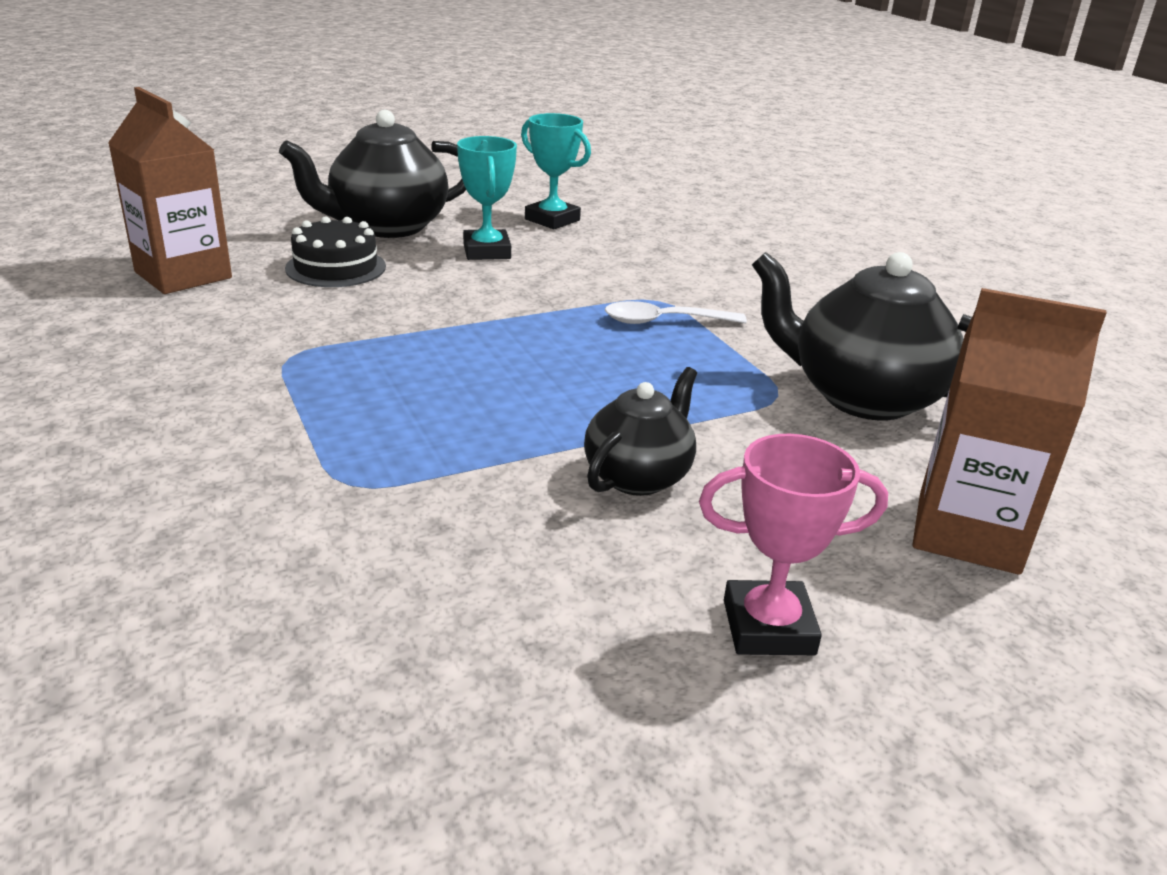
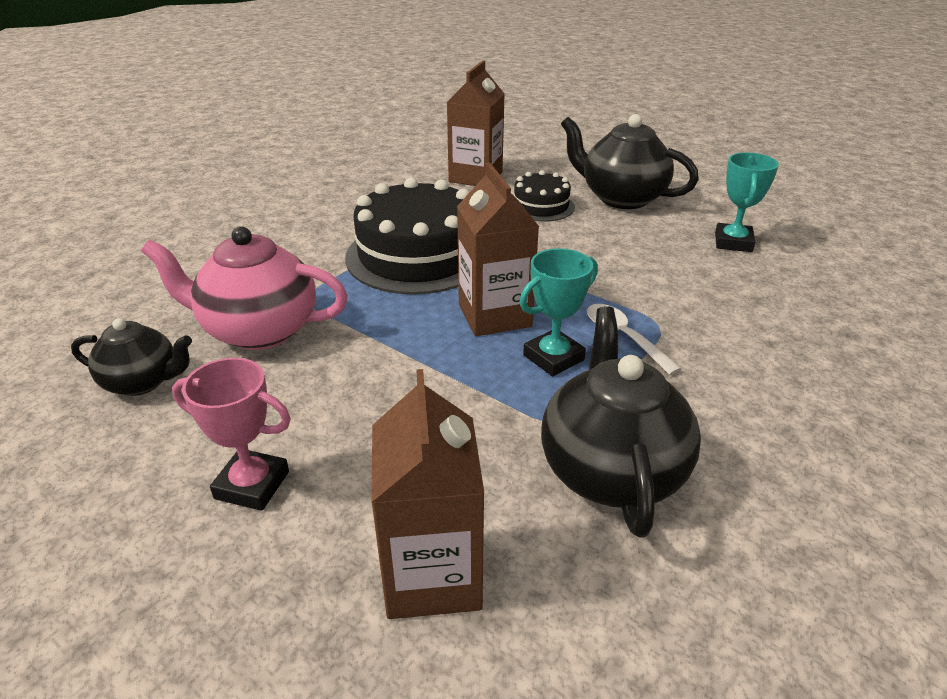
camera: 65 degrees right, 5 degrees up
(345, 373) = (418, 255): none -> black cake
(393, 549) = (258, 330): none -> pink teapot
(486, 251) = (637, 239): turquoise trophy -> turquoise trophy (553, 357)
(552, 370) = (494, 315): none -> brown carton
(638, 476) = (389, 387): black teapot -> black teapot (143, 382)
(768, 627) = (252, 485): pink trophy -> pink trophy turned 45 degrees counterclockwise

